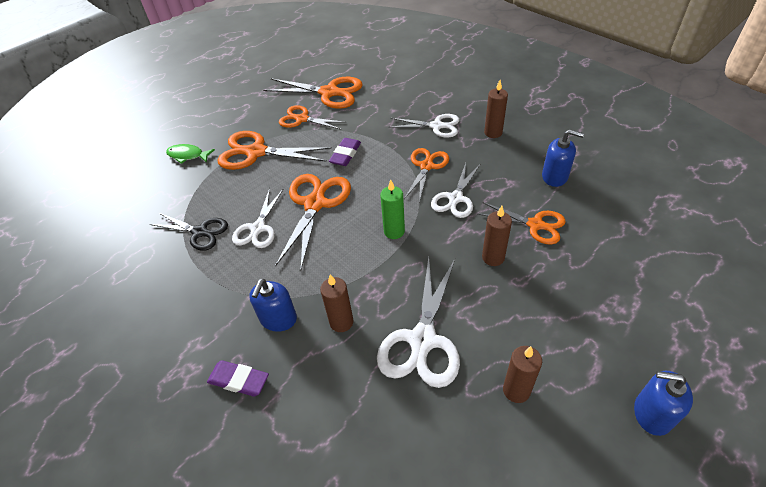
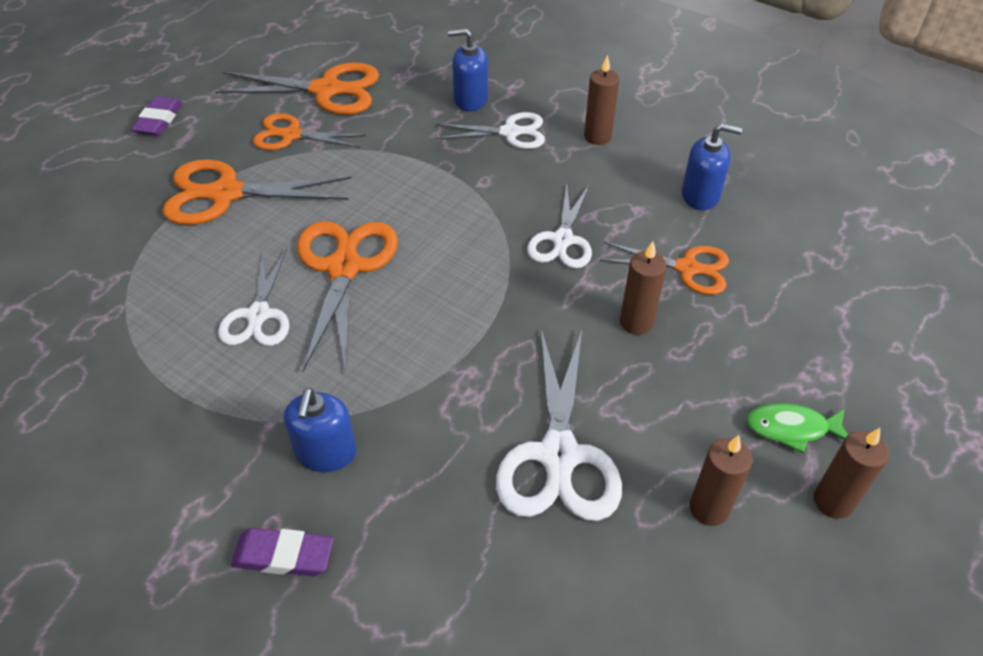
camera: 15 degrees left, 0 degrees up
(188, 155) = (106, 208): green fish -> green fish (792, 428)
(200, 232) = (160, 331): black scissors -> none
(341, 322) = (428, 445): brown candle -> brown candle (833, 501)
(345, 154) = (376, 186): purple eraser -> purple eraser (159, 120)
(394, 231) = (480, 298): green candle -> none
(426, 166) = (508, 195): orange scissors -> none
(652, 413) = (896, 513): blue soap dispenser -> blue soap dispenser (470, 99)

